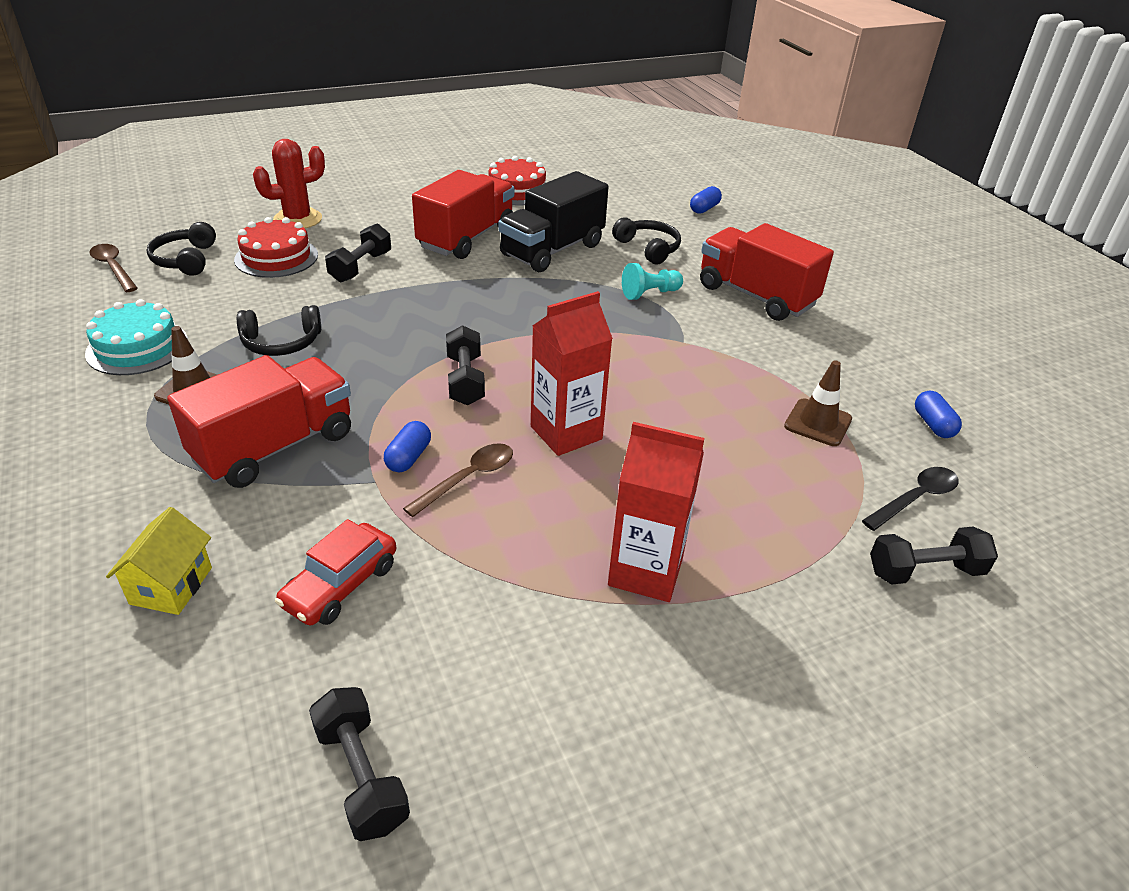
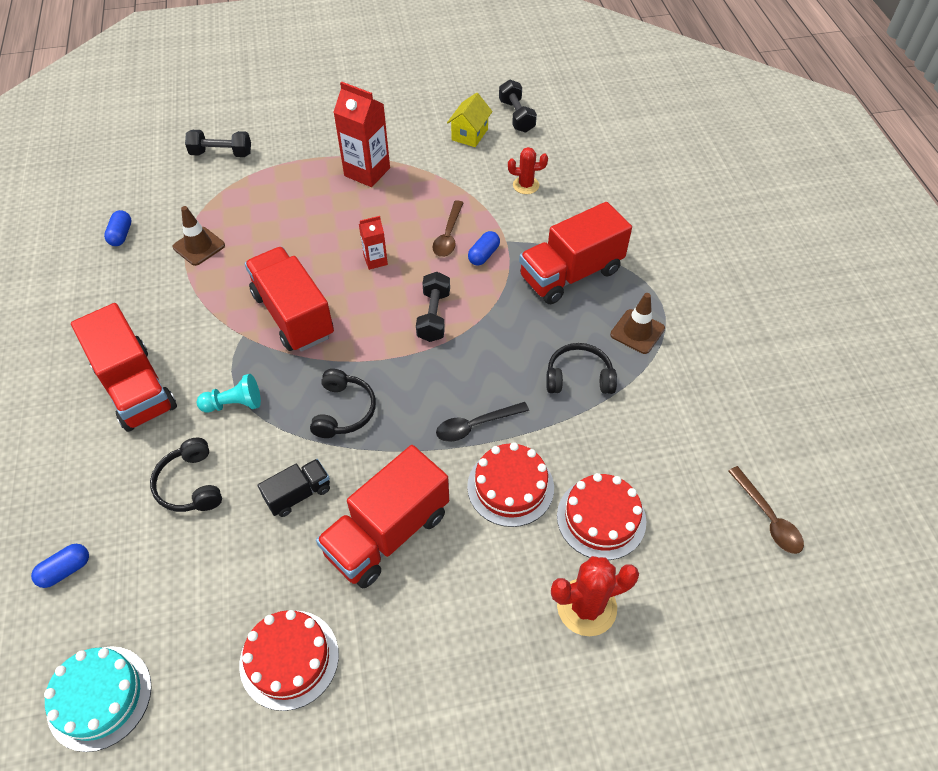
camera: 165 degrees left, 15 degrees up
(137, 347) = (697, 386): turquoise cake -> turquoise cake (99, 697)
(171, 585) = (612, 196): yellow house -> yellow house (469, 134)
(185, 260) = (697, 525): black headphones -> black headphones (344, 411)
(341, 585) = (526, 185): red car -> red cactus
(361, 267) = (510, 487): black dumbbell -> red cake
(468, 478) = (448, 235): brown spoon -> brown spoon turned 45 degrees counterclockwise
(552, 250) = (298, 494): black truck -> black truck, size x0.51
(566, 433) = (375, 260): red carton -> red carton, size x0.54
(638, 364) = (293, 315): none -> red truck
(915, 498) = (186, 189): black spoon -> black spoon (475, 425)

